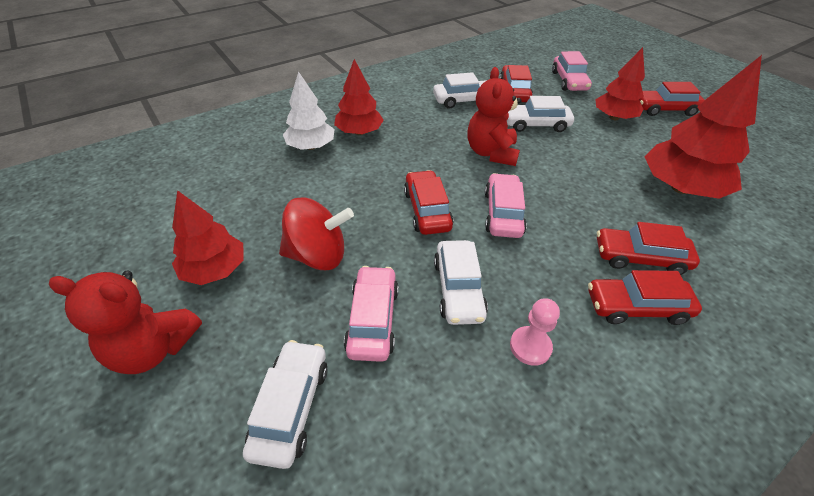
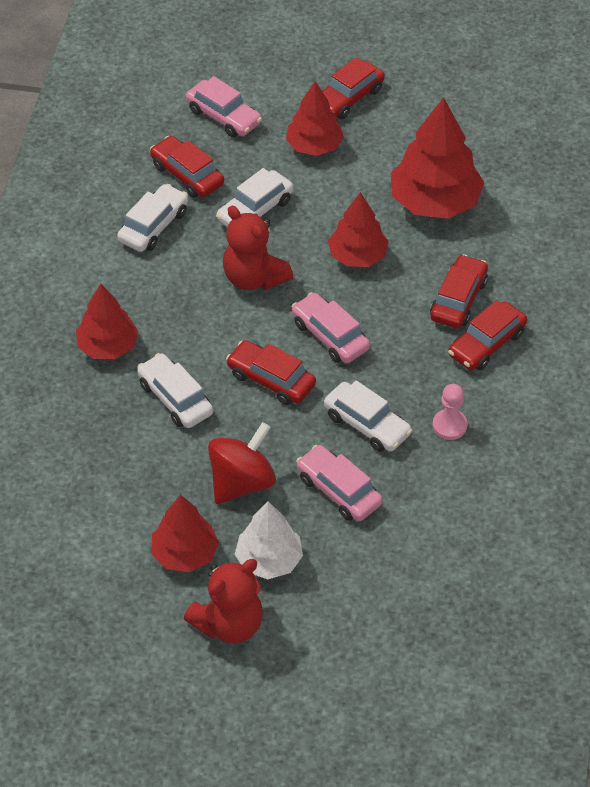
camera: 45 degrees left, 5 degrees up
(291, 407) = (358, 575): white car -> white car (175, 398)
(311, 146) = (87, 397): white tree -> white tree (269, 560)
(581, 183) = (357, 256): none -> red tree
(640, 258) = (458, 299): red car -> red car turned 150 degrees clockwise

